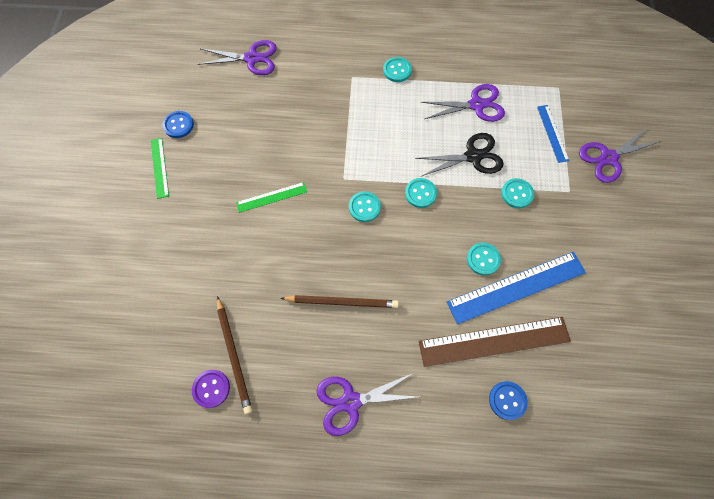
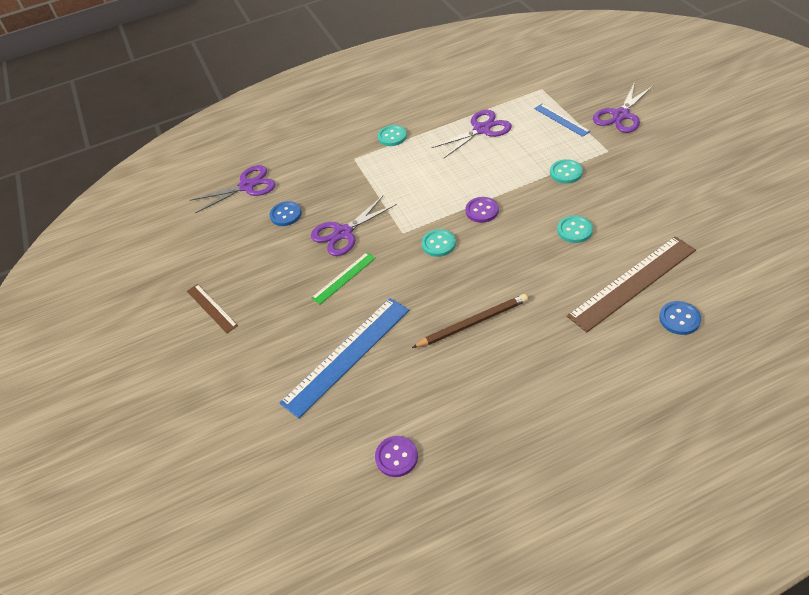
camera: 20 degrees left, 20 degrees down
(159, 167) = (211, 308): green ruler -> brown ruler
(178, 125) = (208, 267): blue button -> blue button (286, 215)
(234, 355) = (399, 418): brown pencil -> none
(350, 401) = (541, 394): purple scissors -> purple scissors (343, 233)
(420, 193) = (482, 211): turquoise button -> purple button
(473, 156) = (507, 164): black scissors -> none
(516, 287) = (619, 235): blue ruler -> blue ruler (347, 355)

